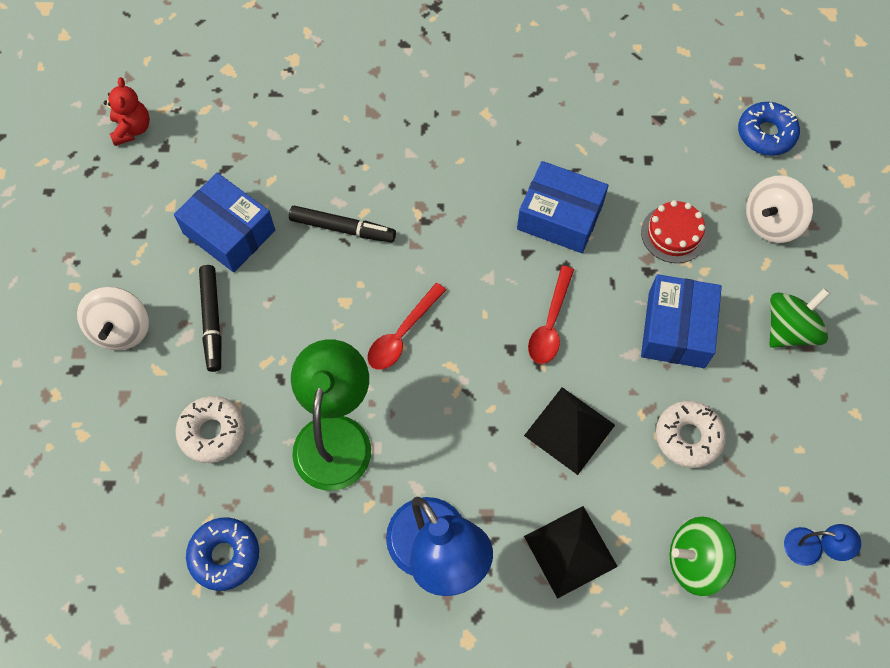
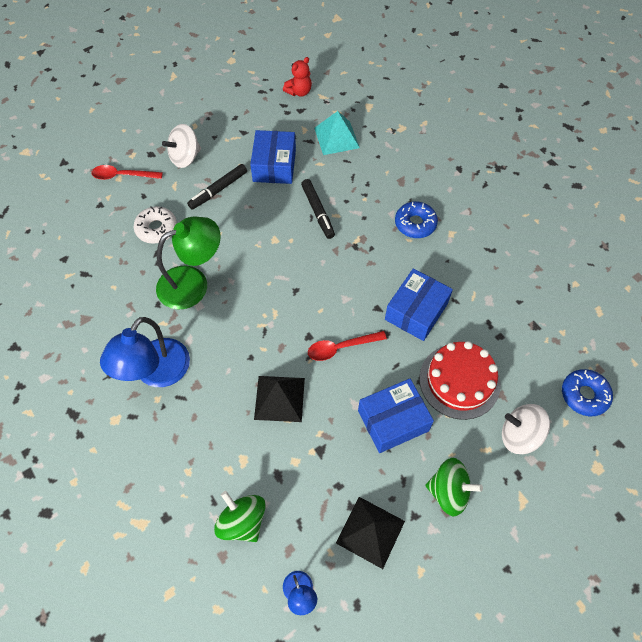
camera: 55 degrees right, 5 degrees down
(225, 555) = (93, 275): blue donut -> blue donut (415, 224)
(246, 136) = (336, 137): none -> turquoise pyramid
(402, 334) = (276, 278): red spoon -> red spoon (122, 176)
(560, 217) = (416, 311): blue box -> blue box turned 45 degrees clockwise
(570, 551) = (202, 443): black pyramid -> black pyramid (370, 532)
(673, 234) = (459, 381): red cake -> red cake, size x1.60
(688, 437) = (324, 470): white donut -> none

